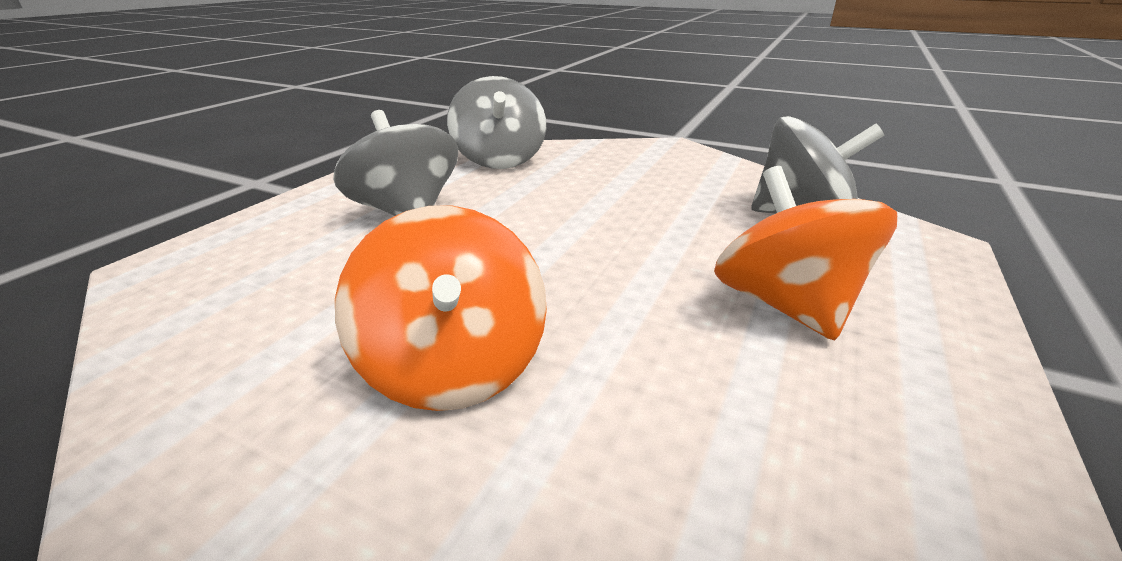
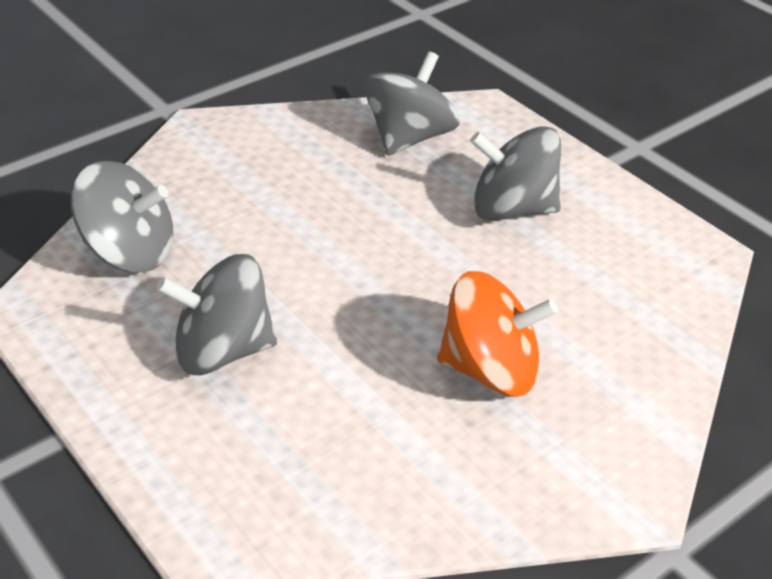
camera: 65 degrees left, 10 degrees up
(785, 305) = (512, 209): orange spinning top -> grey spinning top

